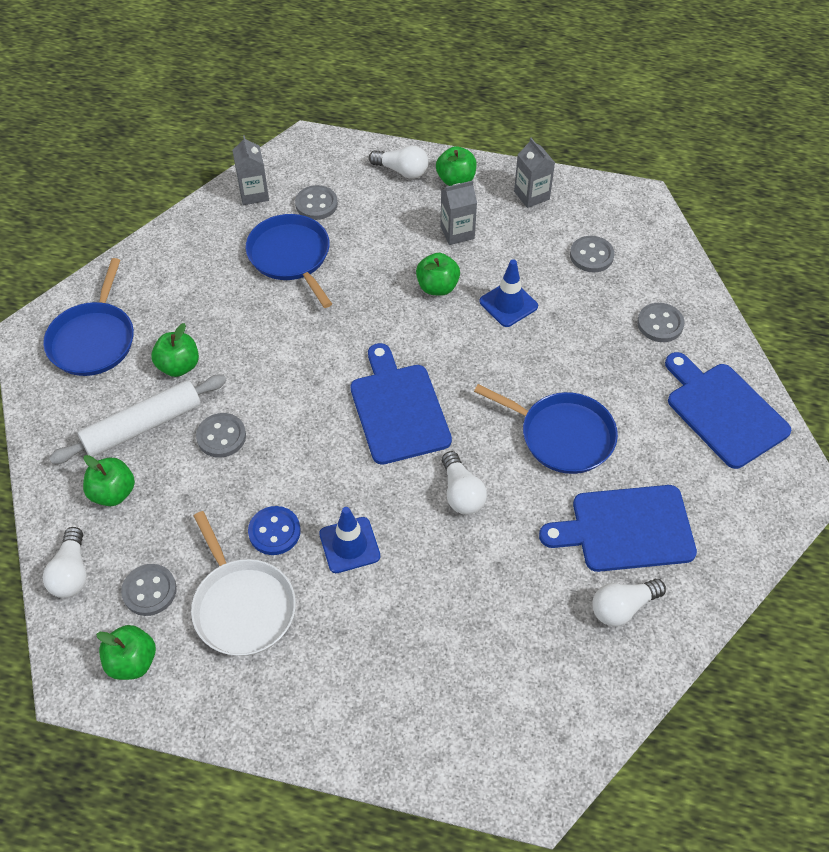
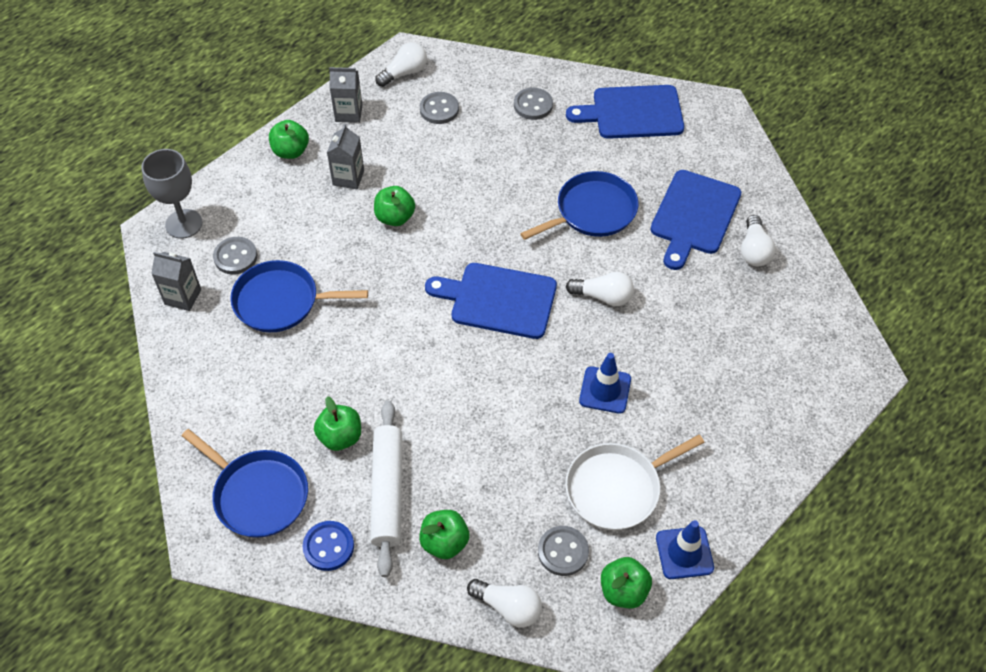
camera: 60 degrees left, 0 degrees up
(221, 436) = (440, 435): grey button -> none
(242, 606) = (617, 488): white pan -> white pan turned 150 degrees clockwise
(274, 532) = (561, 436): blue button -> blue button (328, 547)
(327, 155) = (184, 224): none -> grey goblet
(402, 171) = (249, 181): white light bulb -> white light bulb (404, 73)
(508, 304) = (447, 182): blue traffic cone -> blue traffic cone (684, 553)

